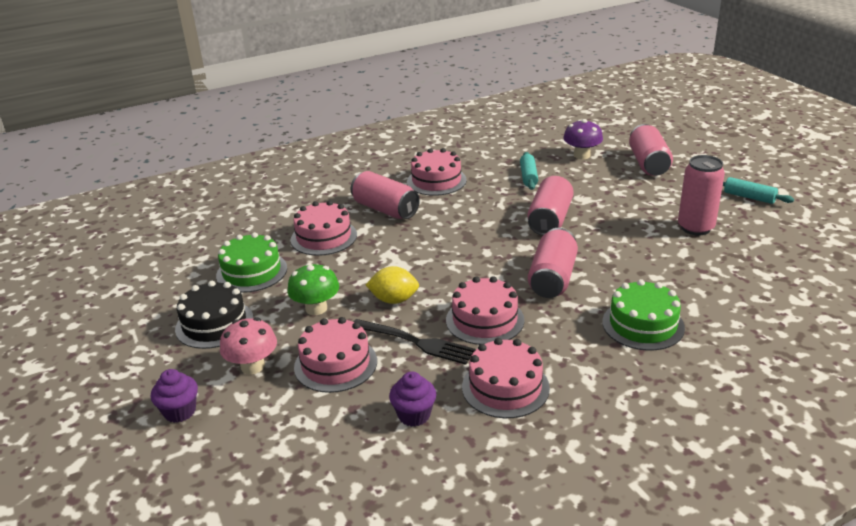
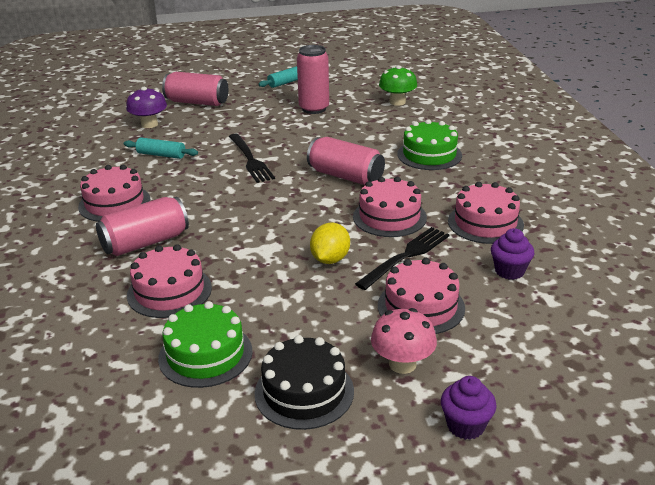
camera: 75 degrees left, 0 degrees up
(316, 308) = (316, 310): green mushroom -> green mushroom (397, 102)
(549, 220) = (250, 160): pink can -> black fork

